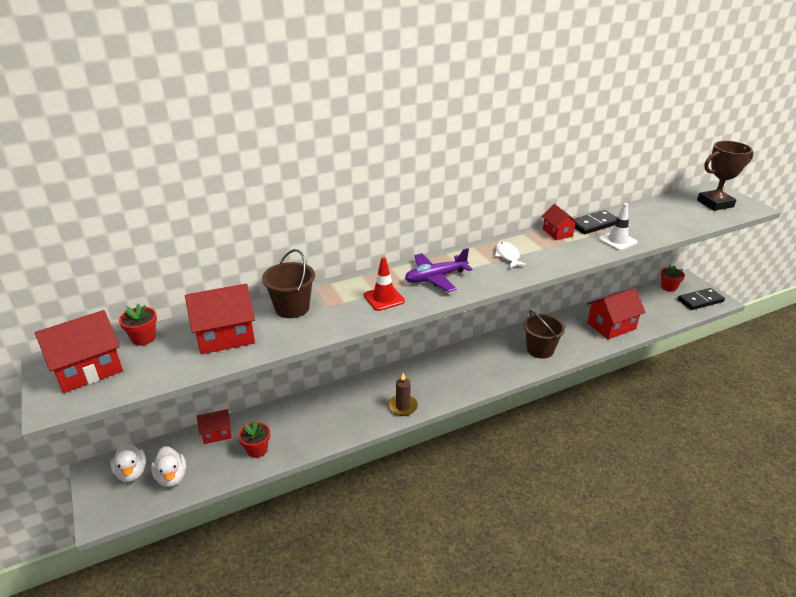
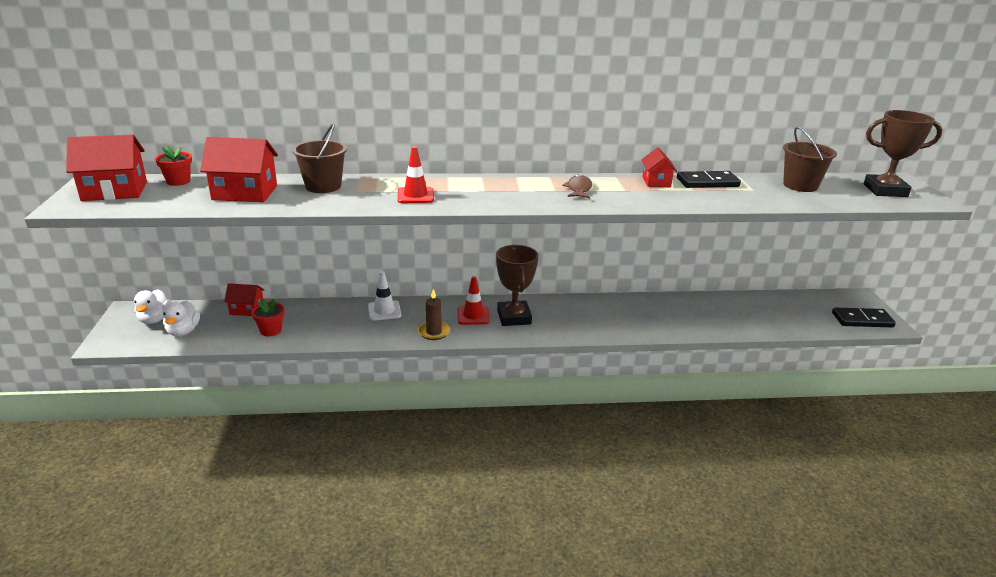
camera: 20 degrees right, 5 degrees down
(423, 379) = (473, 315): none -> red traffic cone
(435, 278) = (483, 191): purple plane -> none
(457, 371) = (514, 317): none -> brown trophy
(507, 256) = (579, 189): white fish -> brown fish
(540, 349) = (621, 320): brown bucket -> brown bucket (800, 185)
(611, 326) = (725, 318): red house -> none
(617, 241) = (720, 199): white traffic cone -> white traffic cone (384, 311)
(668, 287) = (829, 299): red flower pot -> none

